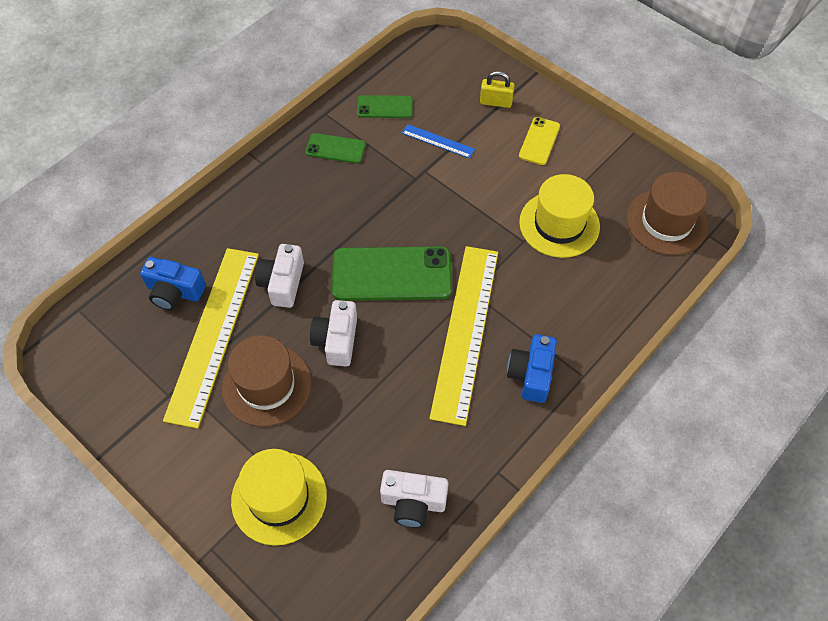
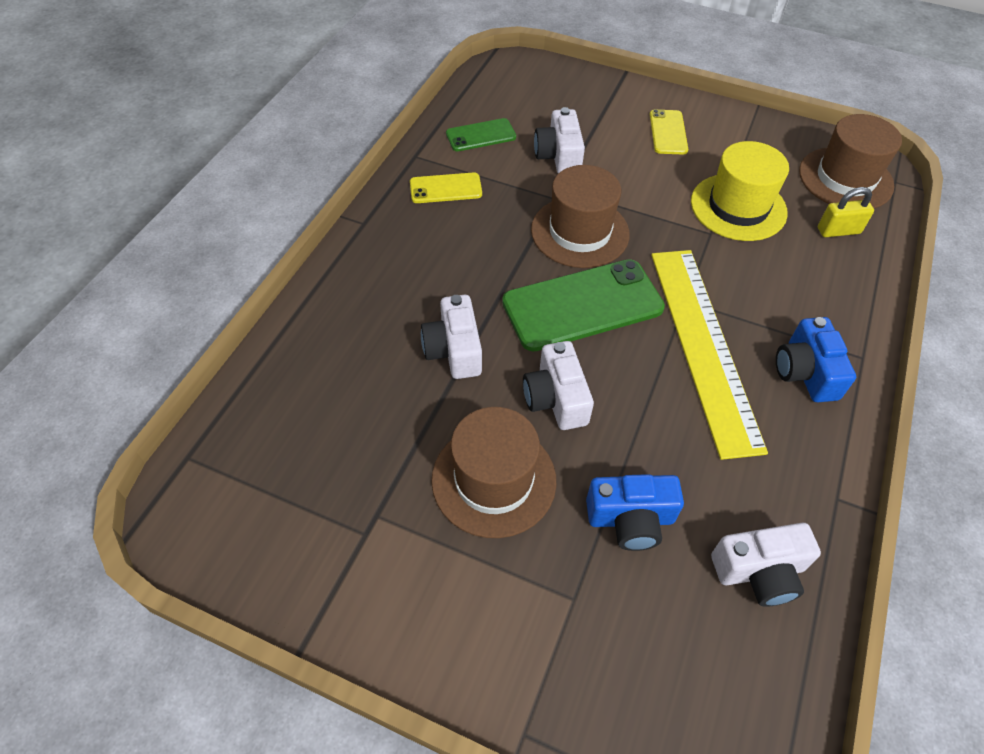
camera: 20 degrees left, 5 degrees down
(175, 292) = (316, 398): blue camera -> blue camera (630, 519)
(214, 334) = (392, 435): yellow ruler -> none
(279, 498) = (583, 625): yellow hat -> none
(335, 149) = (445, 189): green phone -> yellow phone
(420, 213) = (580, 232): none -> brown hat
(438, 141) = (559, 156): blue ruler -> white camera
(496, 102) = (600, 106): yellow padlock -> yellow padlock (838, 231)

